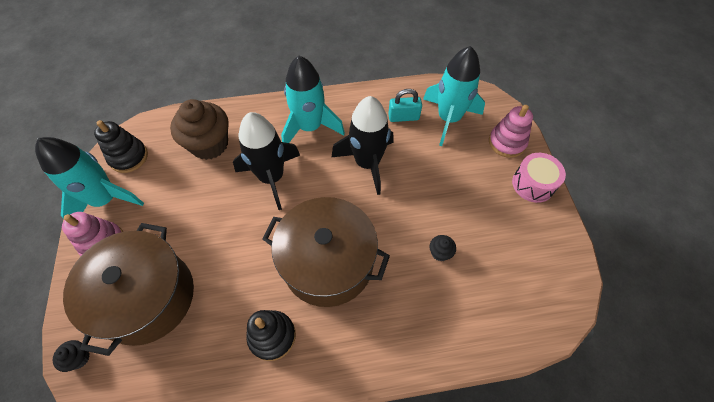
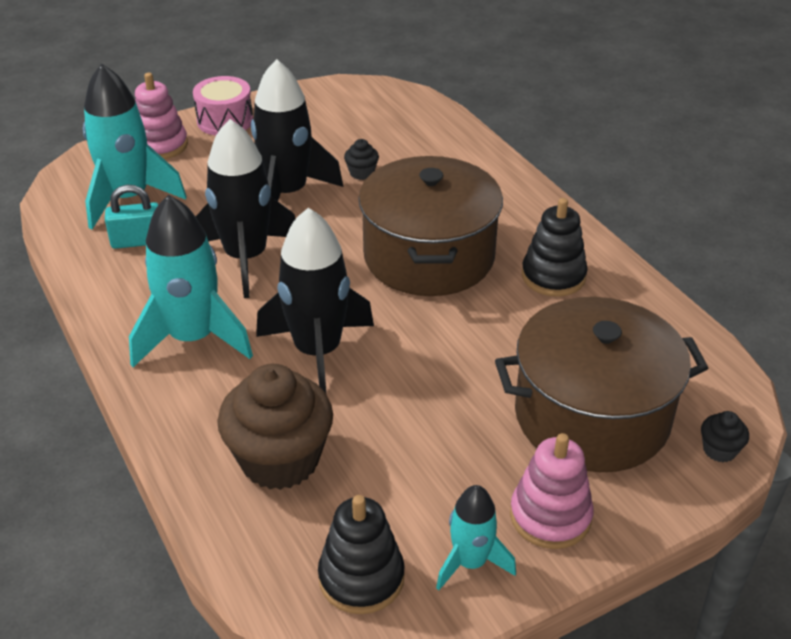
camera: 110 degrees left, 20 degrees down
(106, 199) = (470, 562): turquoise rocket -> turquoise rocket, size x0.56
(403, 117) = (138, 241): turquoise padlock -> turquoise padlock turned 75 degrees counterclockwise
(428, 200) = (287, 194): none -> black rocket

